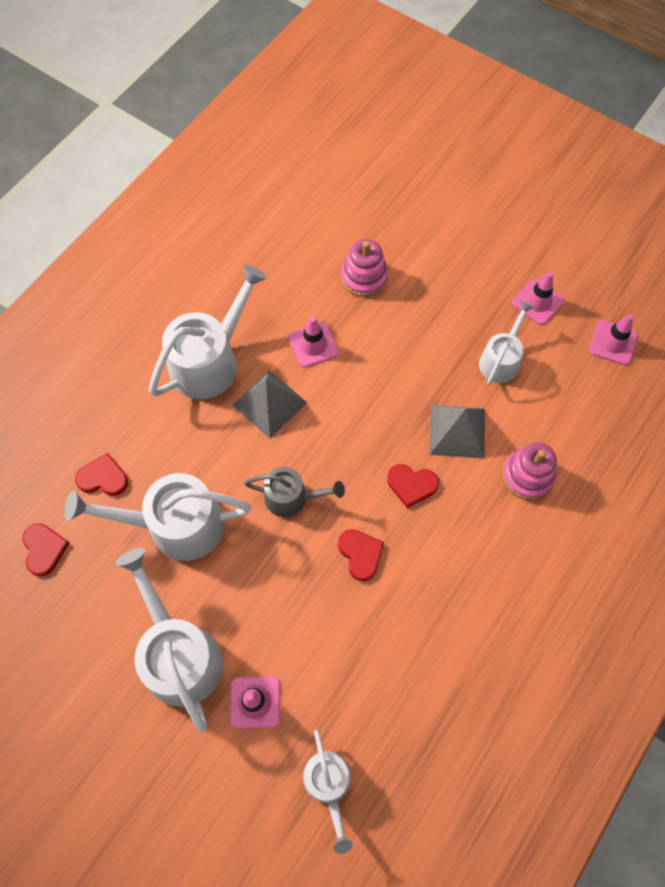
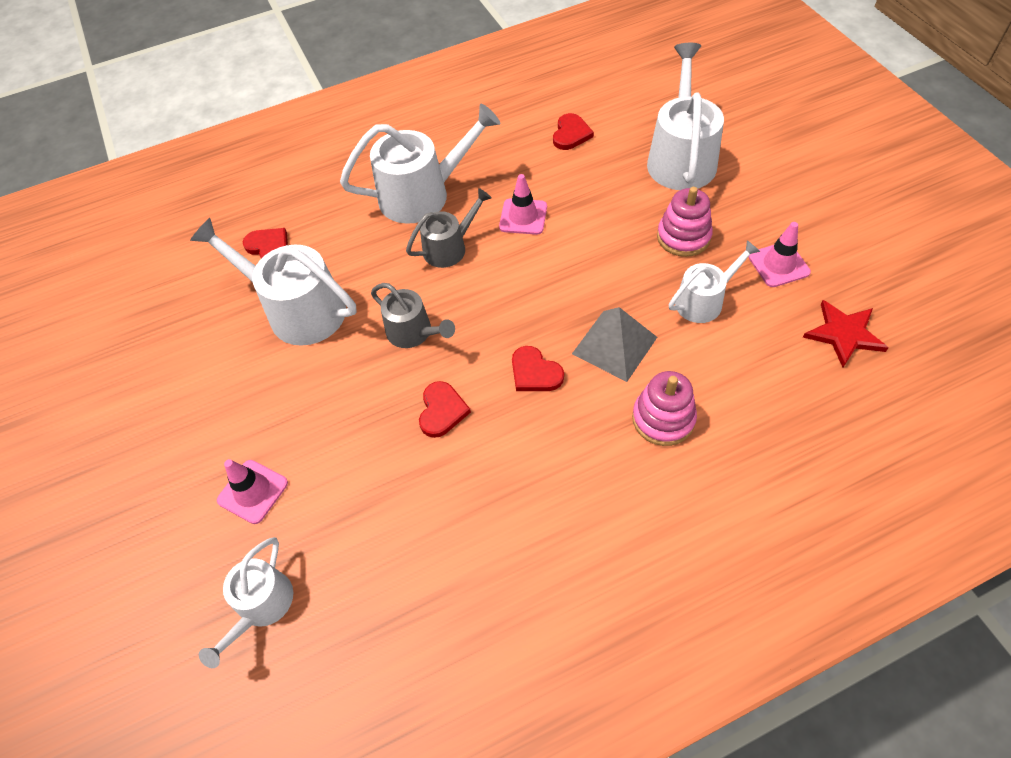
camera: 35 degrees right, 10 degrees down
(44, 549) = (183, 280): red heart -> red heart (571, 134)
(179, 654) = (221, 415): white watering can -> white watering can (681, 158)
(269, 403) = (449, 248): grey pyramid -> grey watering can
(364, 277) = (610, 180): pink stacking toy -> pink stacking toy (683, 237)
(613, 342) = (844, 334): pink traffic cone -> red star

